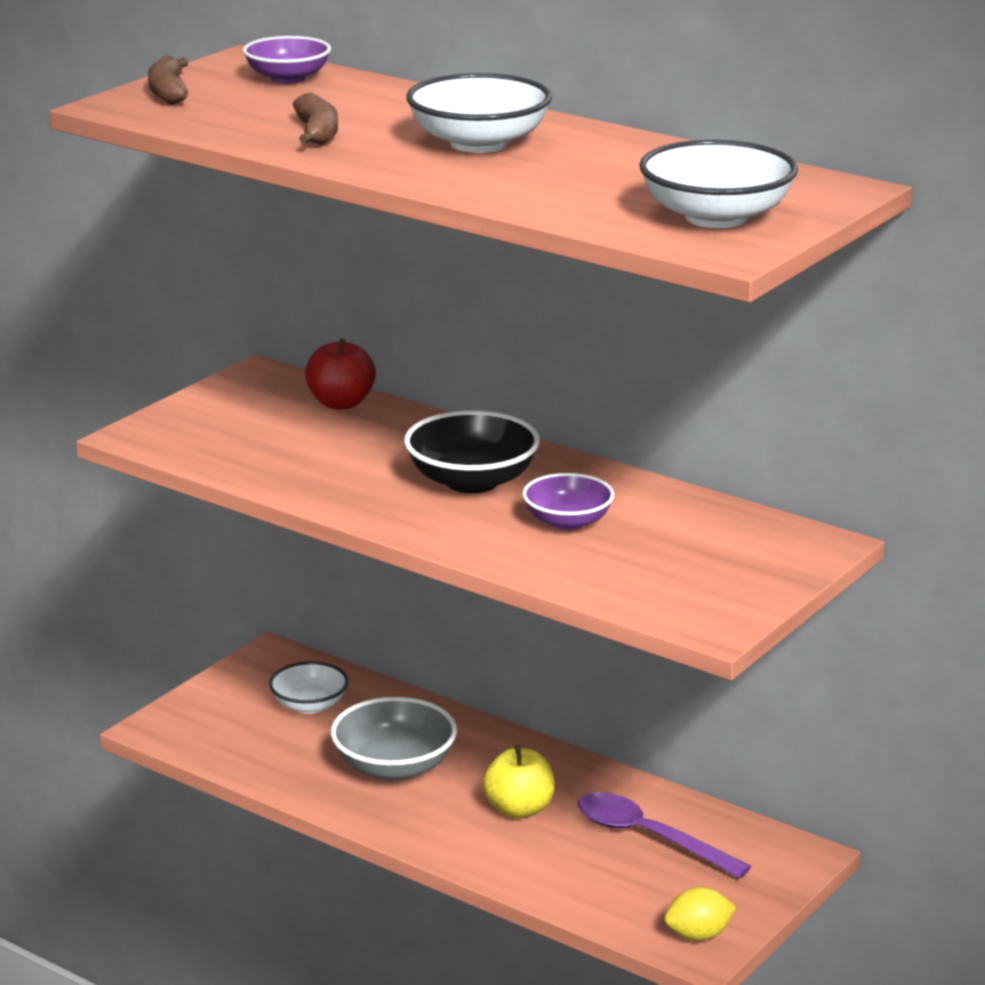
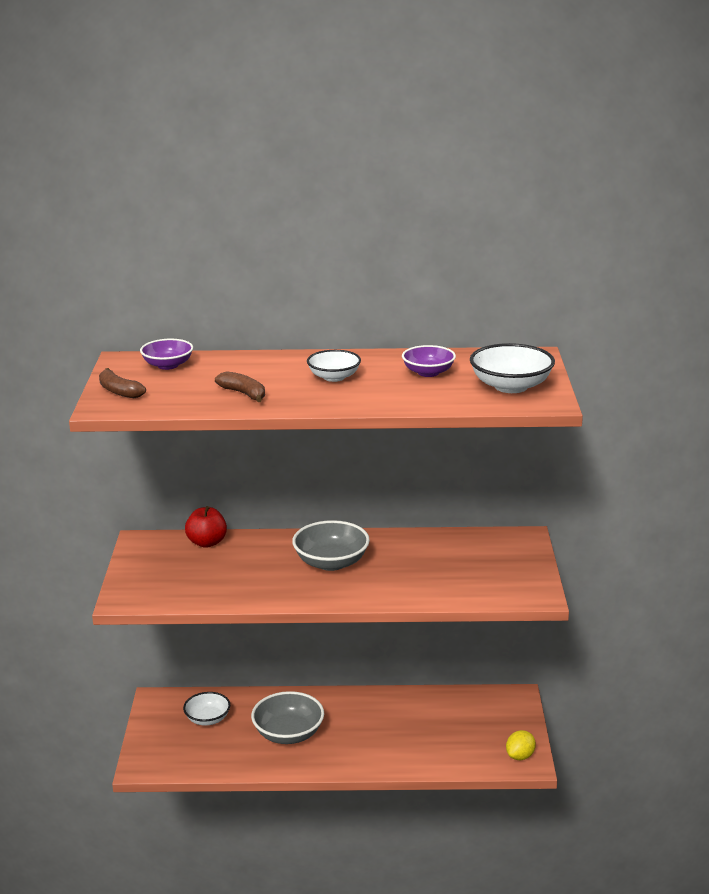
camera: 35 degrees left, 0 degrees up
(472, 481) = (331, 562): black bowl -> grey bowl
(479, 143) = (334, 377): white bowl -> white bowl, size x0.66
(519, 809) = (372, 729): yellow apple -> none
(567, 521) = (404, 567): purple bowl -> purple bowl (428, 372)
(649, 837) = (445, 717): purple spoon -> none

